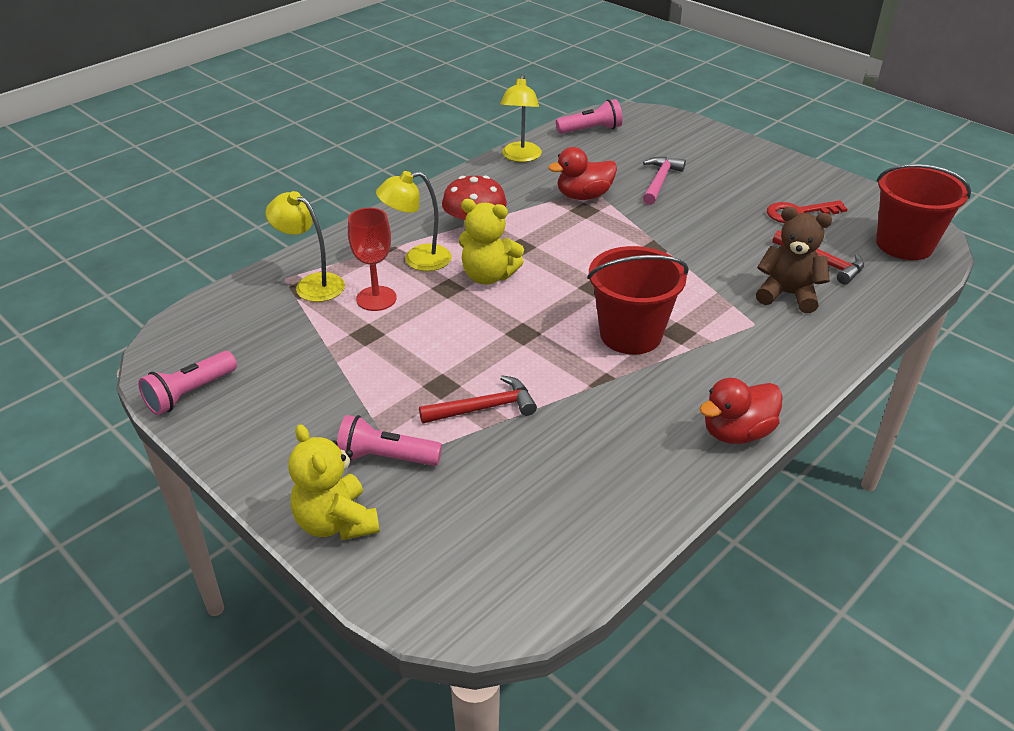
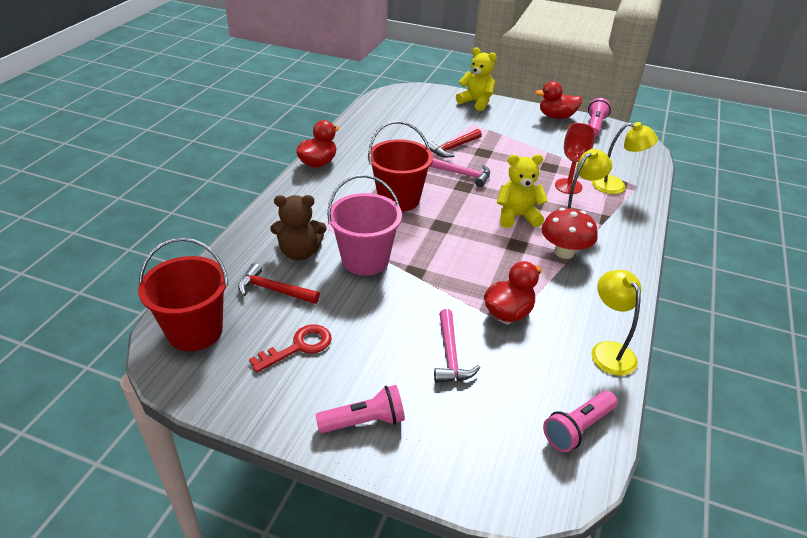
camera: 155 degrees right, 0 degrees up
(226, 434) = (556, 116): none -> red duck
(386, 457) = (479, 123): pink flashlight -> pink flashlight (364, 421)
(510, 352) = (462, 174): none -> pink hammer
(709, 269) = (365, 260): none -> pink bucket

